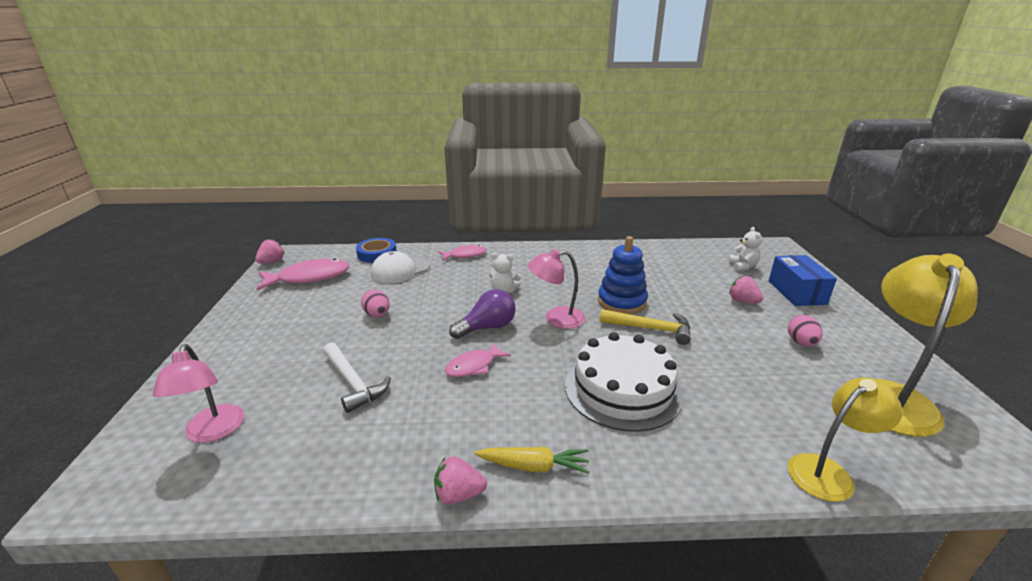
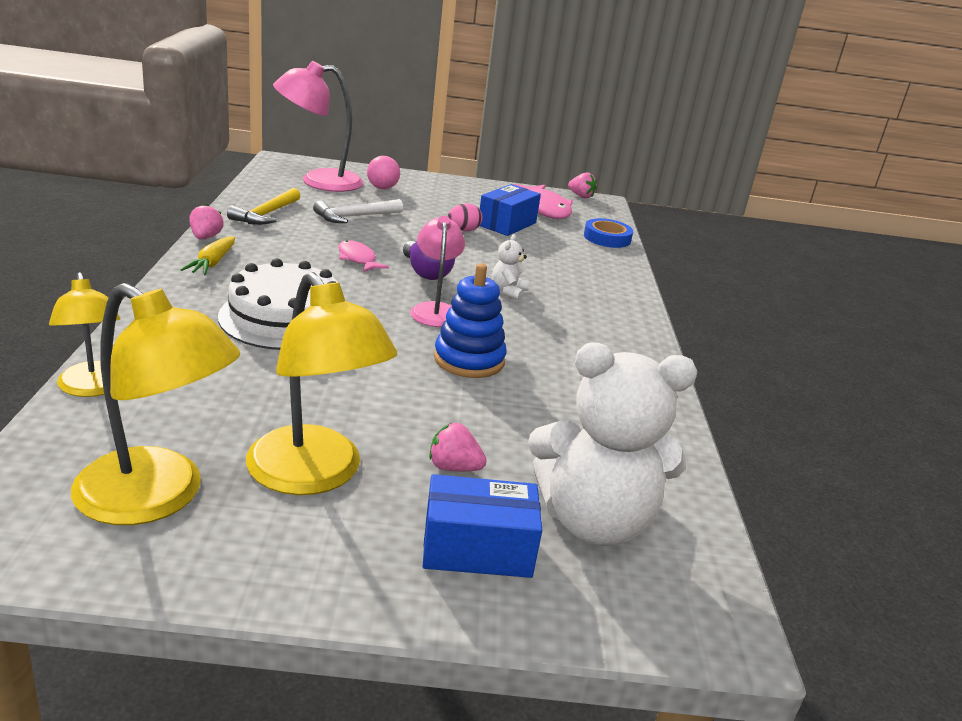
camera: 90 degrees right, 0 degrees up
(213, 432) = (319, 181): pink lamp -> pink lamp, size x1.60
(246, 374) = (382, 188): none -> pink ball
(355, 294) = (507, 224): none -> blue box
(400, 270) = (563, 245): white cap -> none
(465, 255) = (610, 282): pink fish -> none
(650, 329) = (394, 363): yellow hammer -> yellow hammer (266, 214)
(742, 266) = (594, 521): white teddy bear -> white teddy bear, size x2.41
(743, 301) = (454, 467): pink strawberry -> pink strawberry turned 120 degrees counterclockwise
(801, 343) = (314, 475): pink egg -> yellow lamp

